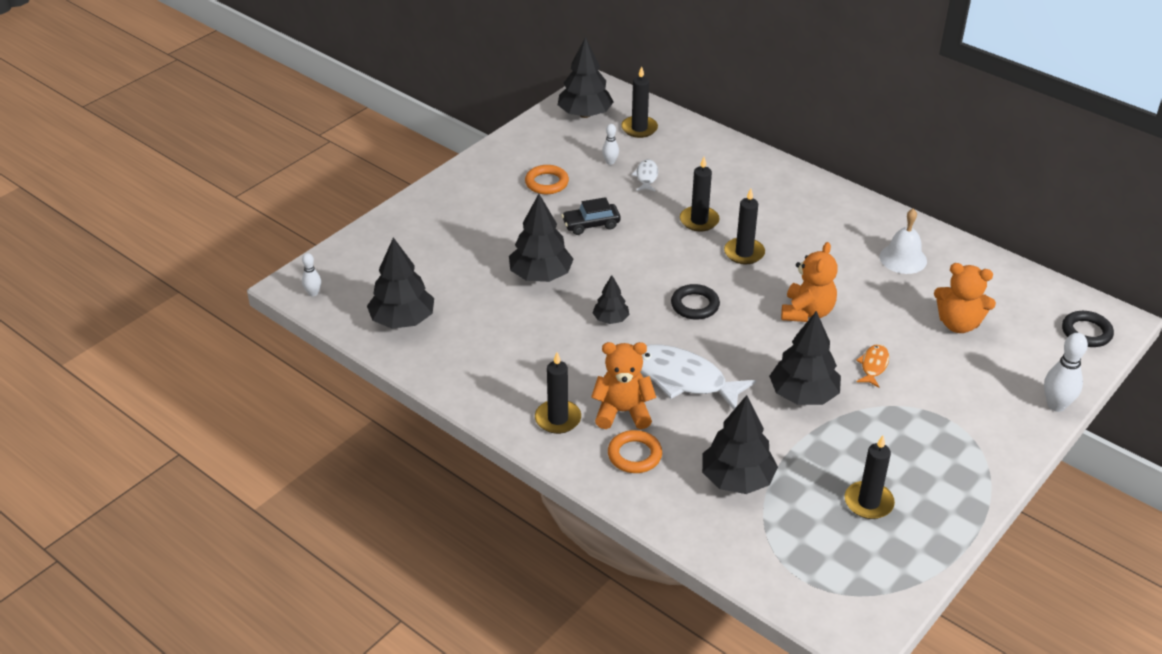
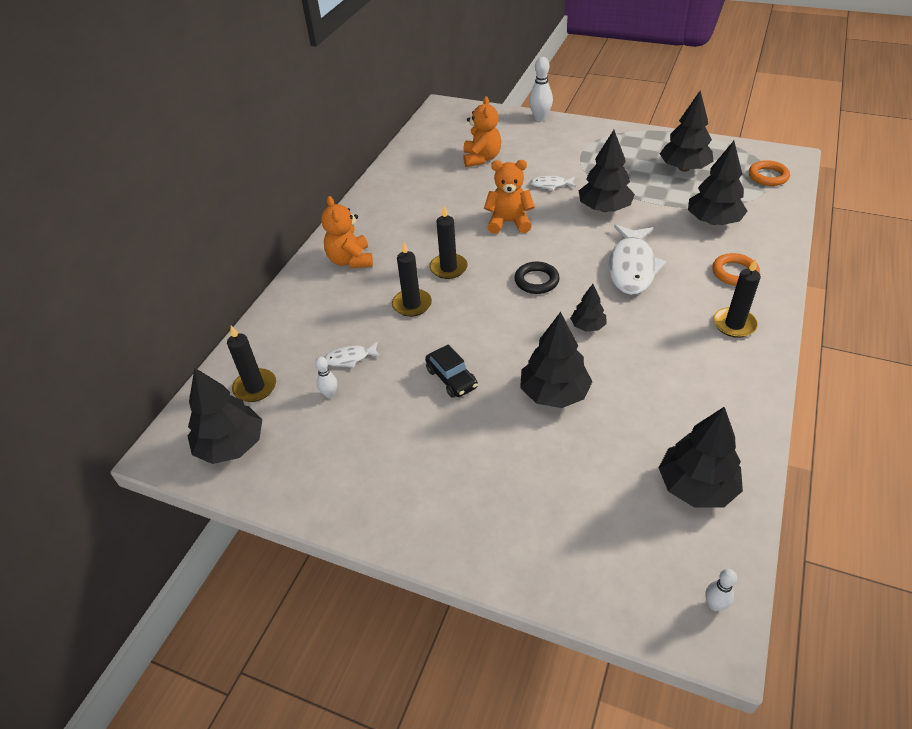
camera: 105 degrees left, 5 degrees up
(546, 183) = (388, 438): orange ring -> orange ring (768, 176)
(622, 412) = (695, 290): orange teddy bear -> orange teddy bear (350, 260)
(868, 502) = (684, 168): black candle -> black tree
(873, 366) = (550, 185): orange fish -> white fish
(903, 258) = (416, 189): white bell -> none
(1086, 332) = (461, 115): black ring -> none

